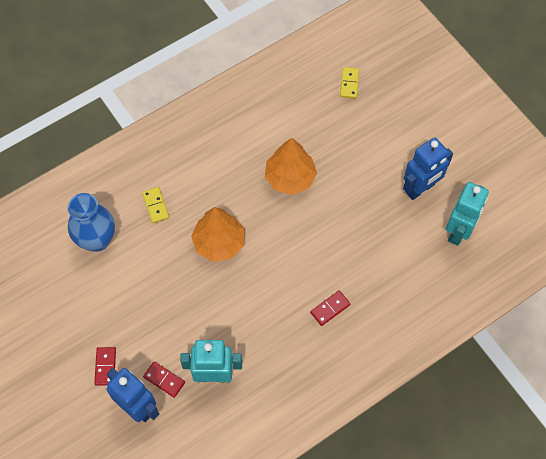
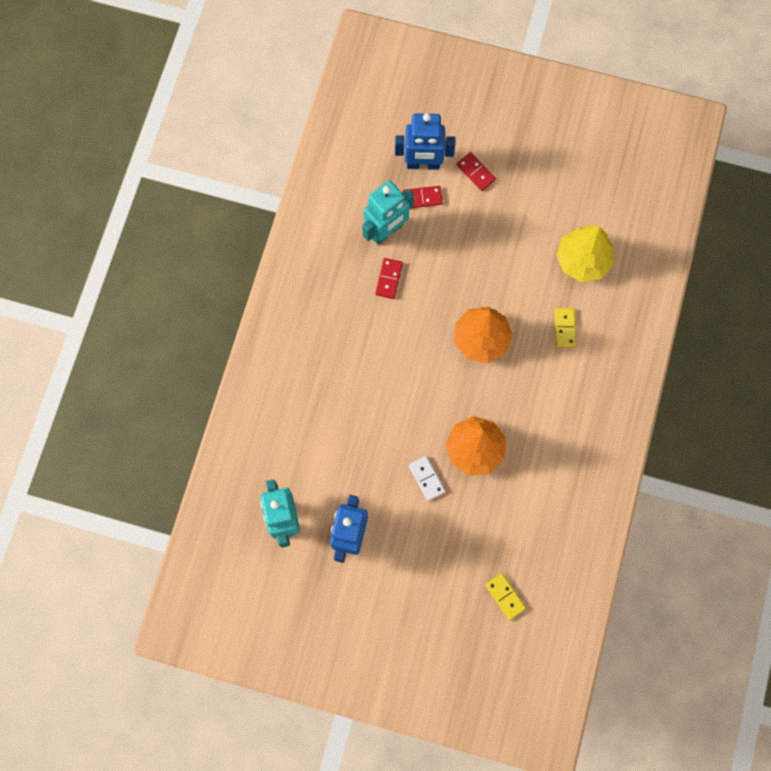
camera: 140 degrees right, 10 degrees up
(97, 240) = (582, 260): blue vase -> yellow tree
(155, 206) = (564, 328): yellow domino -> yellow domino turned 60 degrees clockwise
(330, 309) = (340, 357): red domino -> red domino (388, 279)
(338, 184) = (426, 478): none -> white domino

